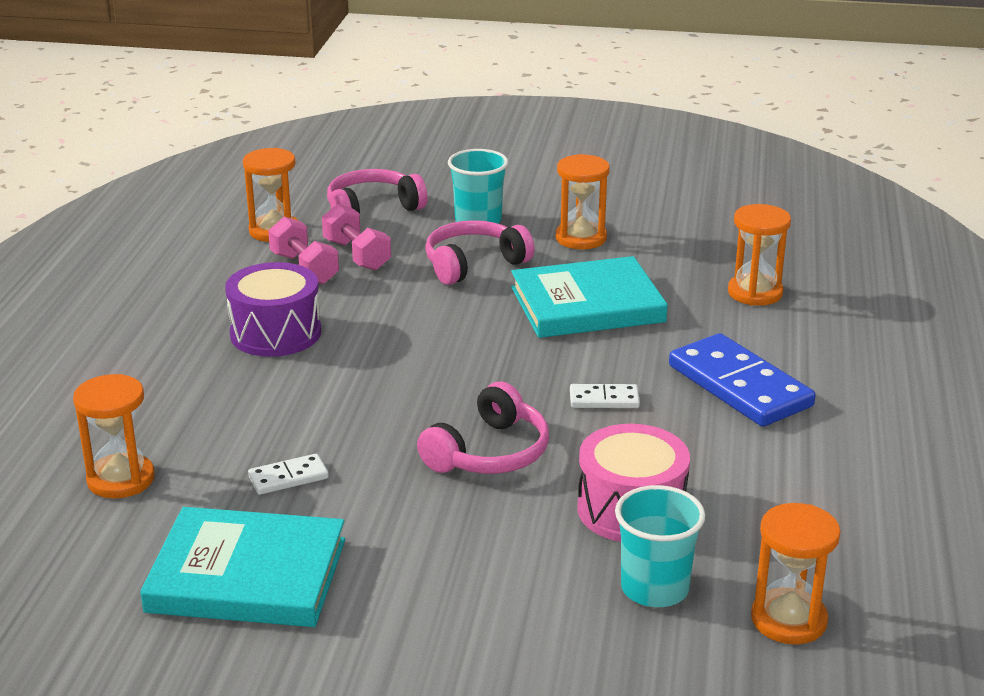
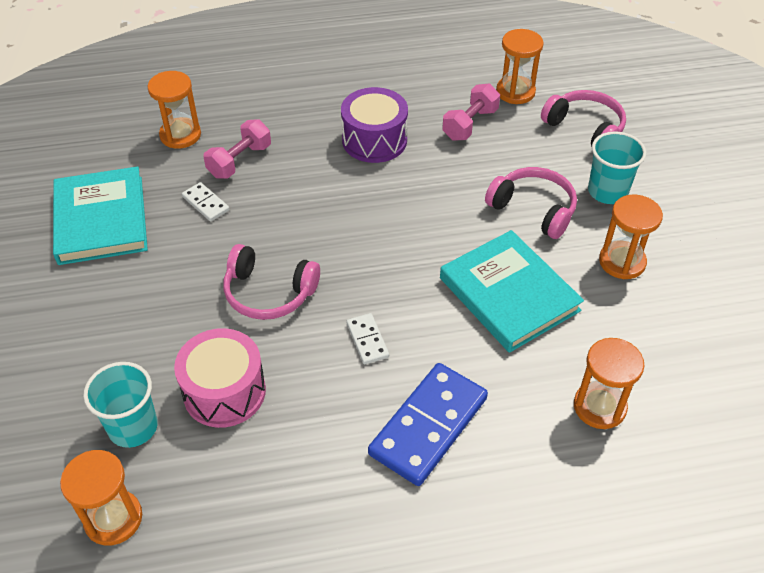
camera: 70 degrees right, 20 degrees up
(357, 255) = (507, 143): pink dumbbell -> pink dumbbell (240, 161)

